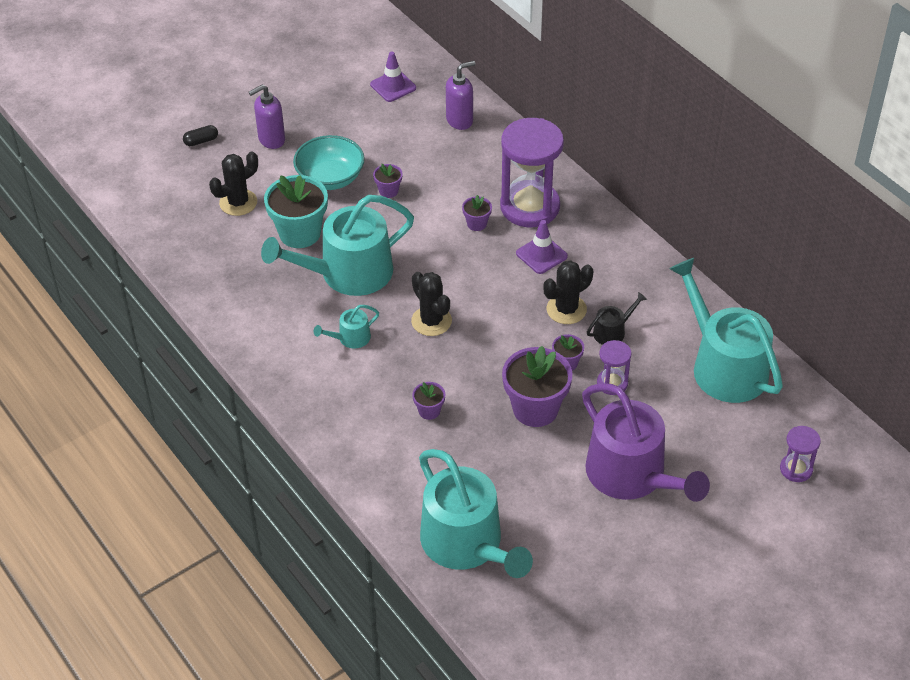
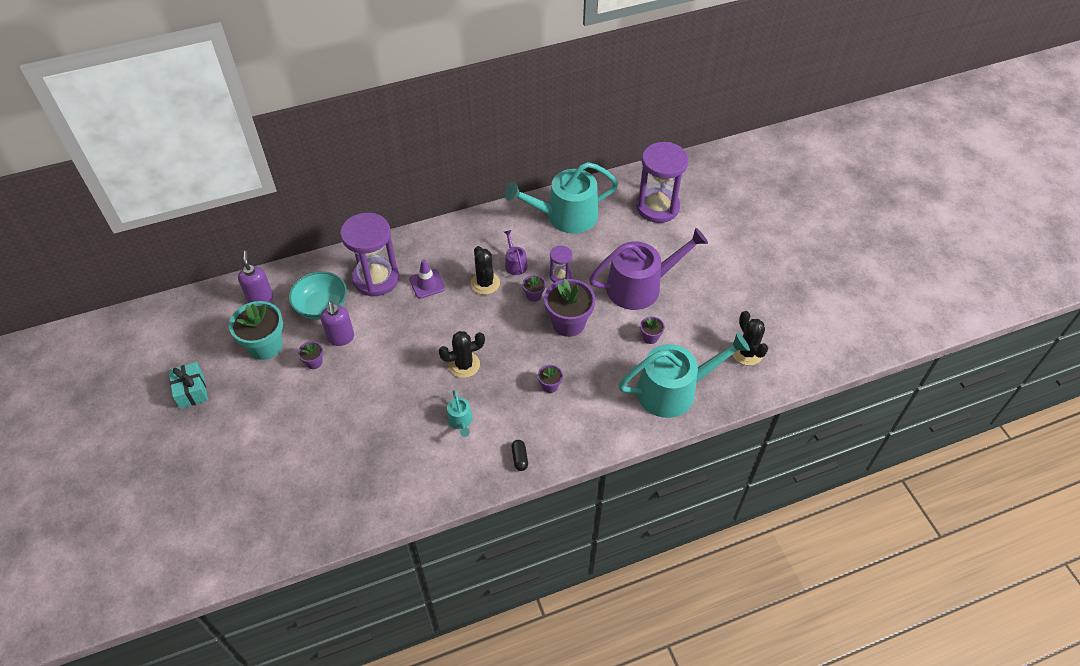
camera: 75 degrees left, 5 degrees up
(201, 141) = (177, 490): black capsule -> black capsule (520, 458)
(238, 202) = (271, 474): black cactus -> black cactus (747, 353)
(271, 140) = (207, 434): purple soap dispenser -> purple soap dispenser (341, 338)
(300, 233) = (331, 434): turquoise flower pot -> turquoise flower pot (265, 345)
(319, 110) = (191, 391): none -> turquoise gift
(330, 178) = (278, 399): turquoise bowl -> turquoise bowl (321, 306)
(348, 273) = (391, 409): turquoise watering can -> none
(393, 86) = (194, 333): purple traffic cone -> none
(477, 224) = (378, 314): purple flower pot -> purple flower pot (650, 337)
(612, 331) = (515, 264): black watering can -> purple watering can
(796, 469) = (657, 207): purple hourglass -> purple hourglass, size x2.10

